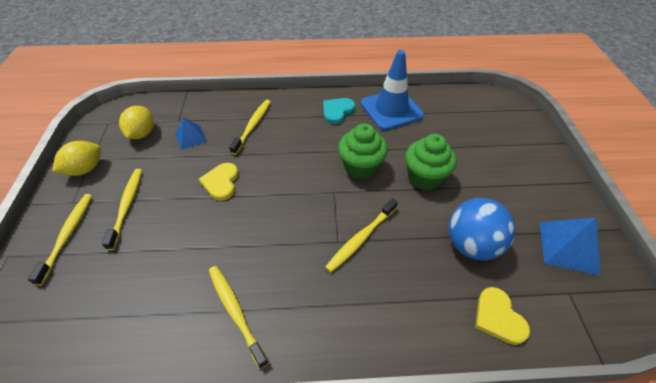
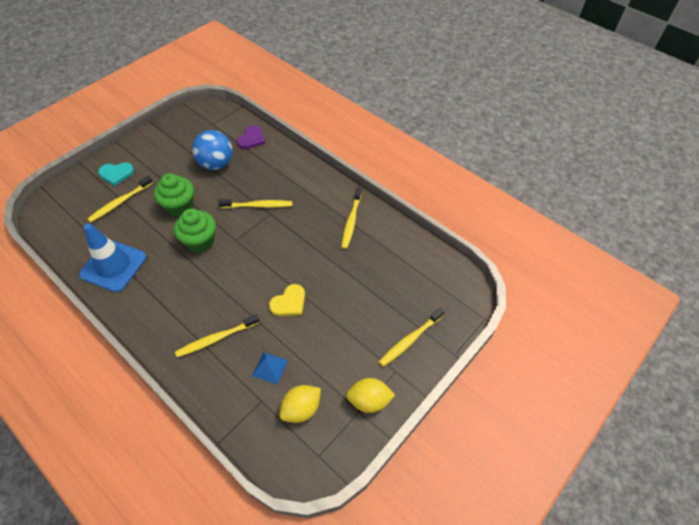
camera: 135 degrees left, 5 degrees up
(127, 206) = (361, 334): yellow toothbrush -> yellow toothbrush (120, 202)
(337, 111) = (146, 298): turquoise heart -> turquoise heart (116, 174)
(498, 317) = (251, 139): yellow heart -> purple heart
(568, 247) = (181, 133): blue pyramid -> none

